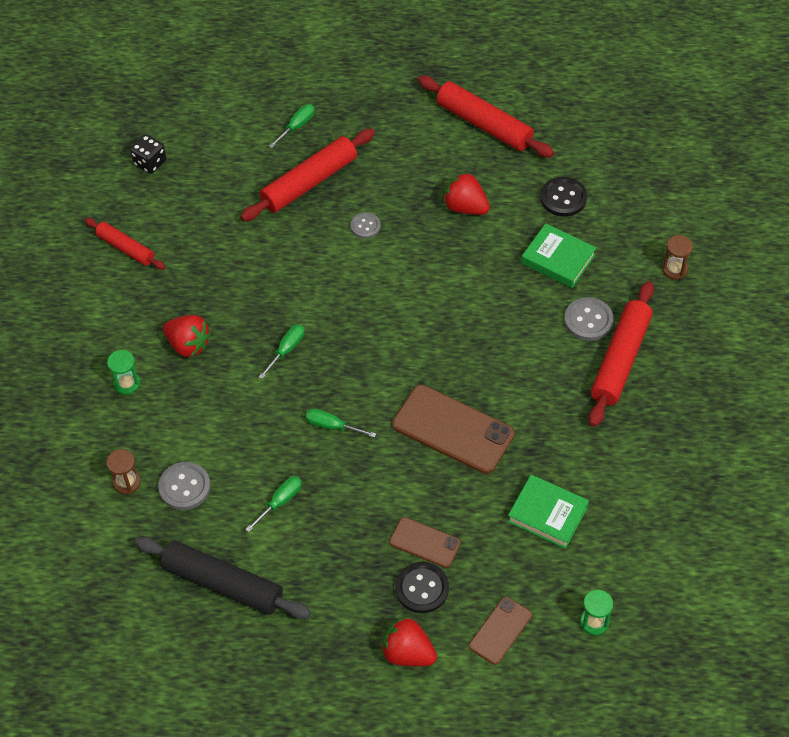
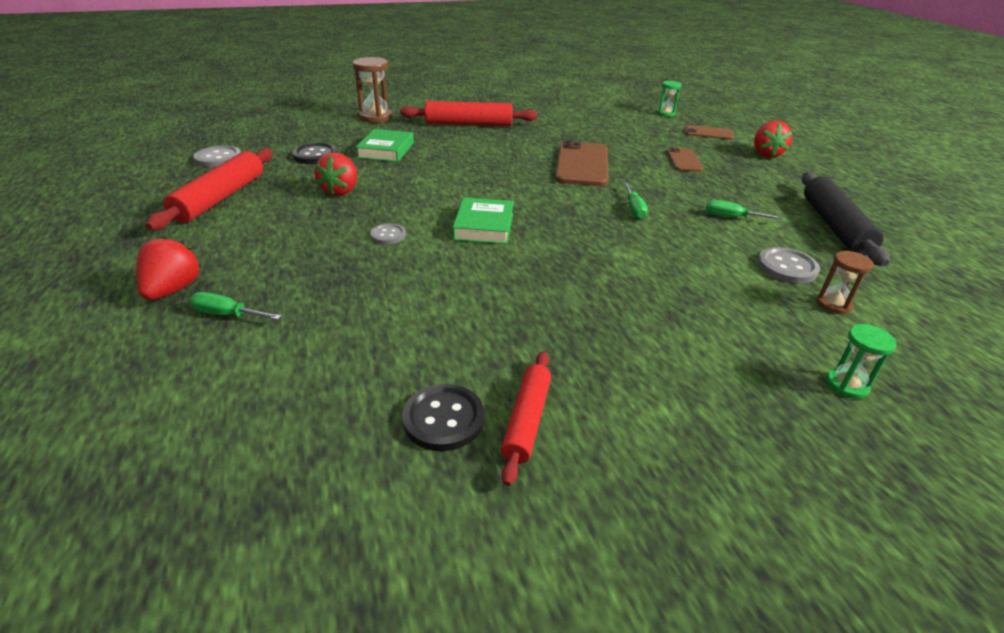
camera: 115 degrees left, 20 degrees down
(127, 383) = (729, 343): green hourglass -> green hourglass (847, 385)
(150, 162) = (330, 454): black dice -> none
(188, 345) = (631, 311): red strawberry -> red strawberry (173, 290)
(286, 350) = (578, 247): green screwdriver -> none
(309, 182) = (332, 283): red rolling pin -> none
(422, 588) = (717, 156): black button -> black button (443, 419)
(547, 514) = (613, 130): green book -> green book (484, 226)
(588, 320) = (441, 135): grey button -> grey button (218, 158)
(674, 269) = (376, 117): brown hourglass -> brown hourglass, size x1.70

